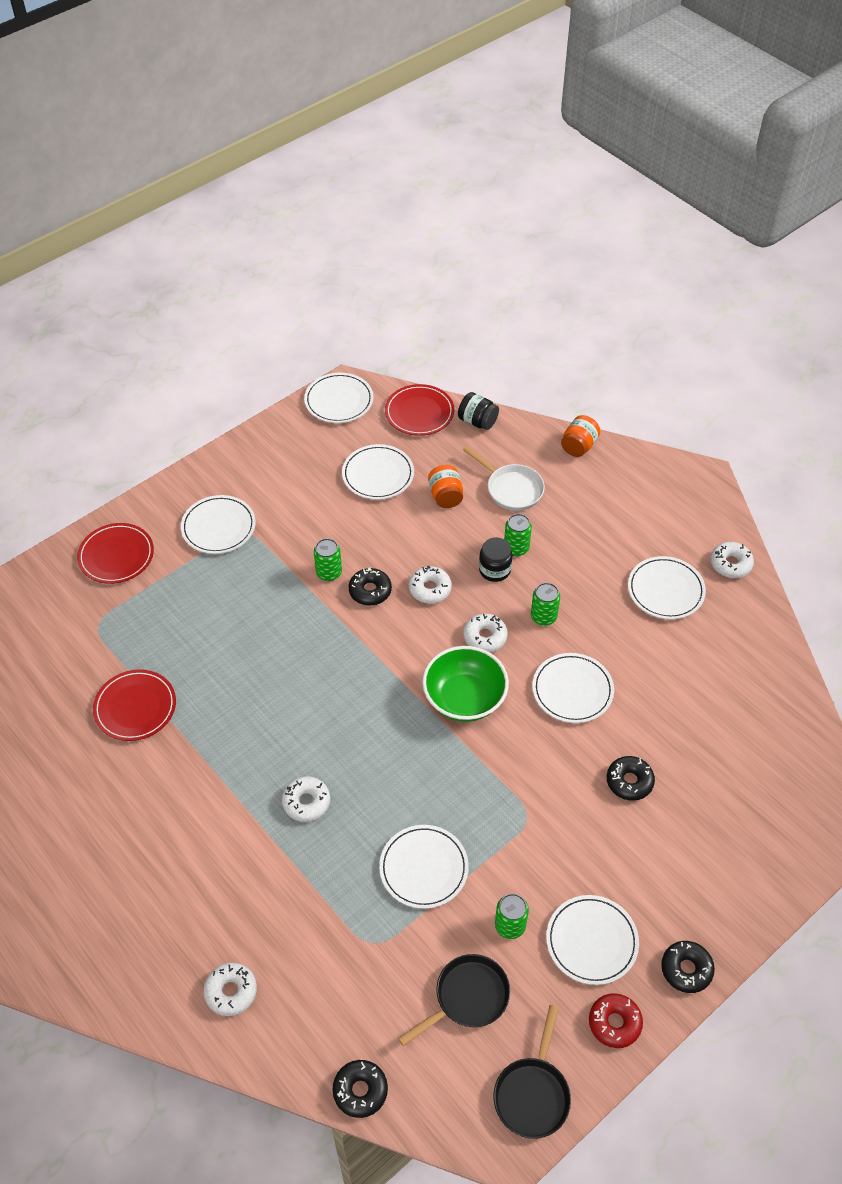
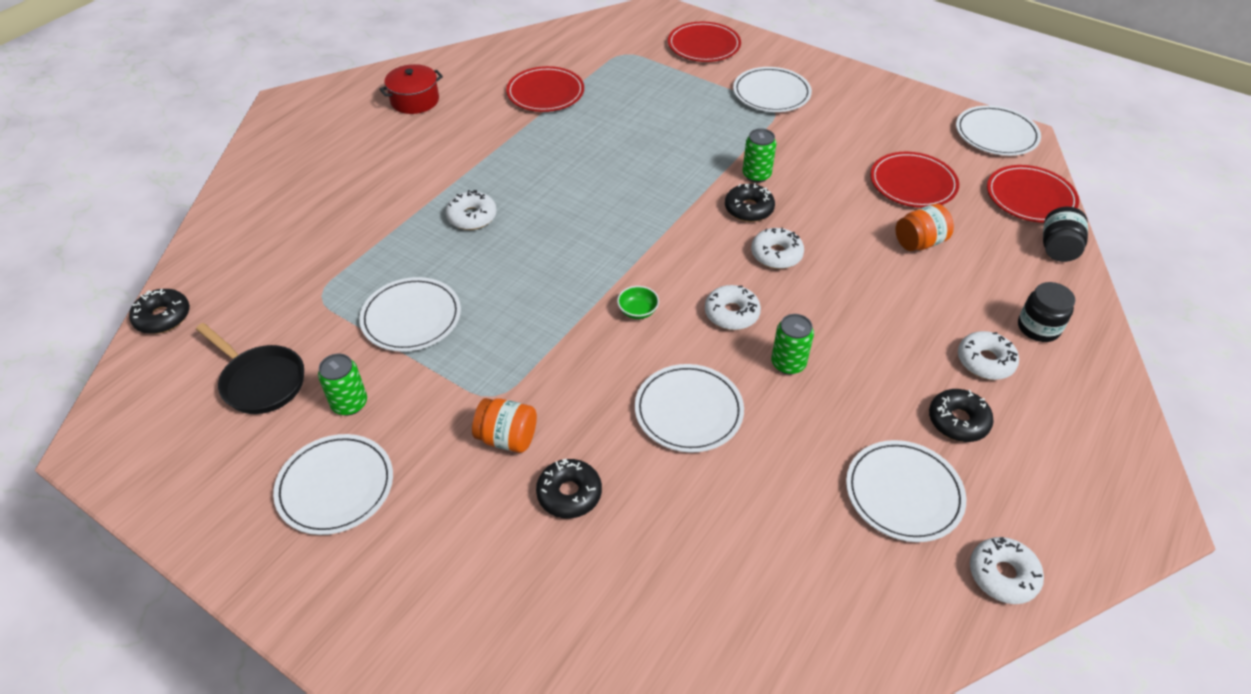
camera: 75 degrees right, 5 degrees down
(94, 831) = (415, 100): none -> red pot
(231, 991) = (266, 211): white donut -> white donut (985, 361)
(378, 474) = (913, 183): white plate -> red plate
(464, 698) = (638, 311): green bowl -> green bowl, size x0.40
(494, 570) = (835, 305): black jar -> black jar (1038, 328)
(511, 489) = (972, 298): white pan -> none
(516, 548) = (880, 319): green can -> none
(532, 1094) = (146, 459): black pan -> none
(579, 446) = (1096, 354): orange jar -> orange jar (507, 438)
(614, 1023) = (228, 527): red donut -> none
(686, 969) = (302, 599): black donut -> black donut (958, 421)

